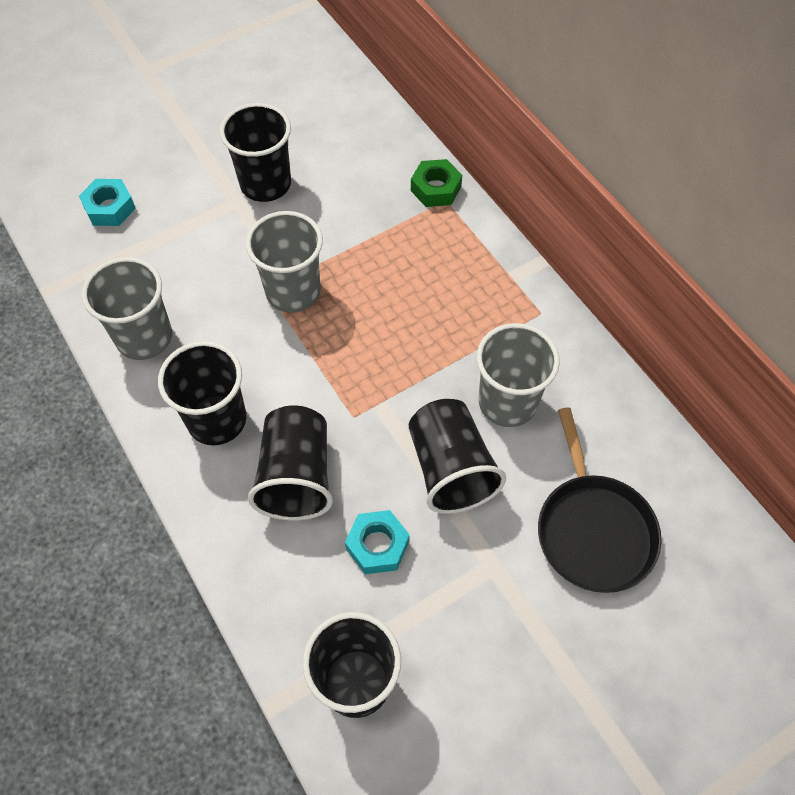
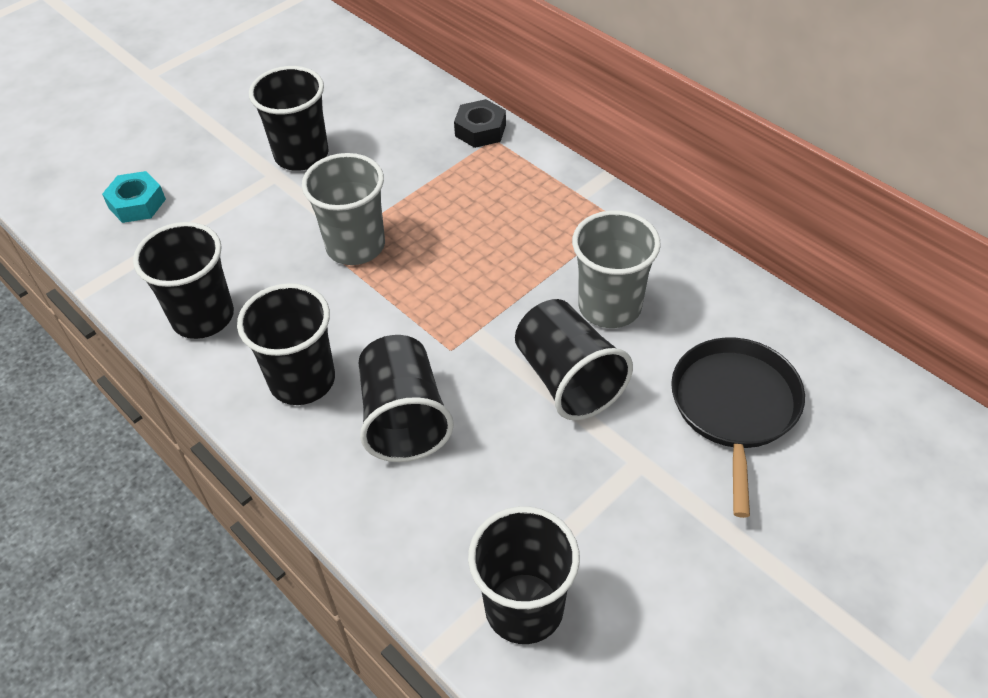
camera: 10 degrees left, 10 degrees down
(144, 337) = (203, 317): grey cup -> black cup
(377, 545) = (510, 467): turquoise nut -> none
(435, 188) = (480, 130): green nut -> black nut
(593, 530) = (734, 407): black pan -> black pan turned 150 degrees counterclockwise

